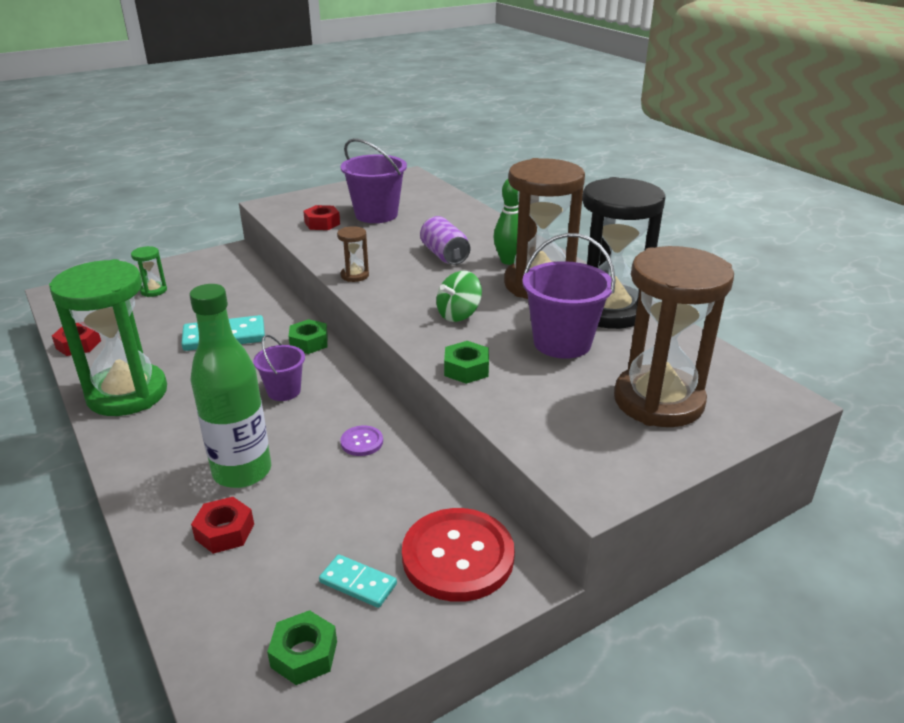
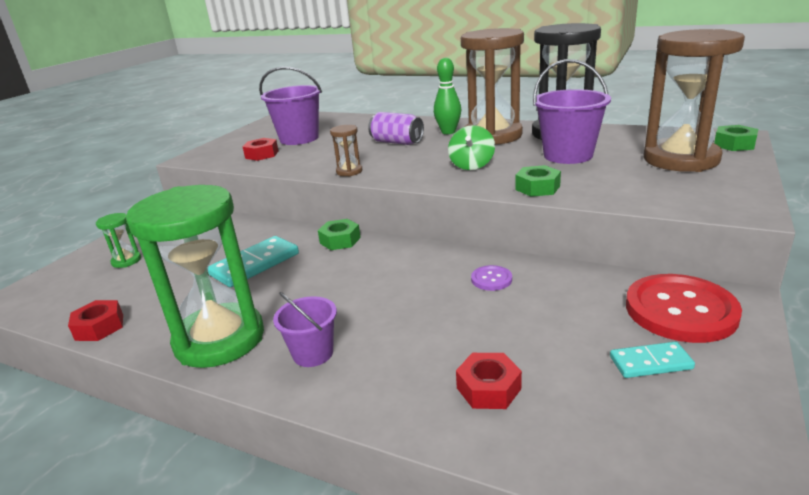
camera: 30 degrees left, 5 degrees down
(242, 472) = (430, 341): green bottle -> none
(284, 391) = (372, 276): purple bucket -> purple bucket (313, 353)
(304, 654) = (703, 432): green nut -> green nut (734, 144)

